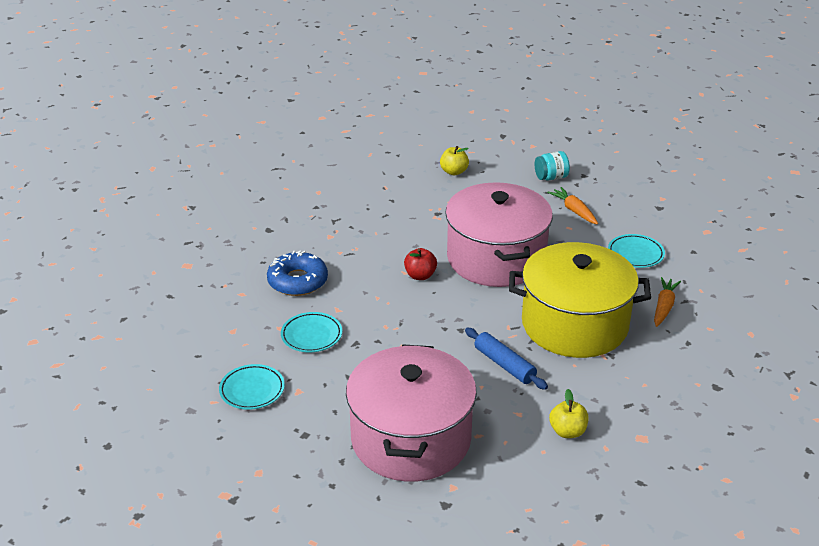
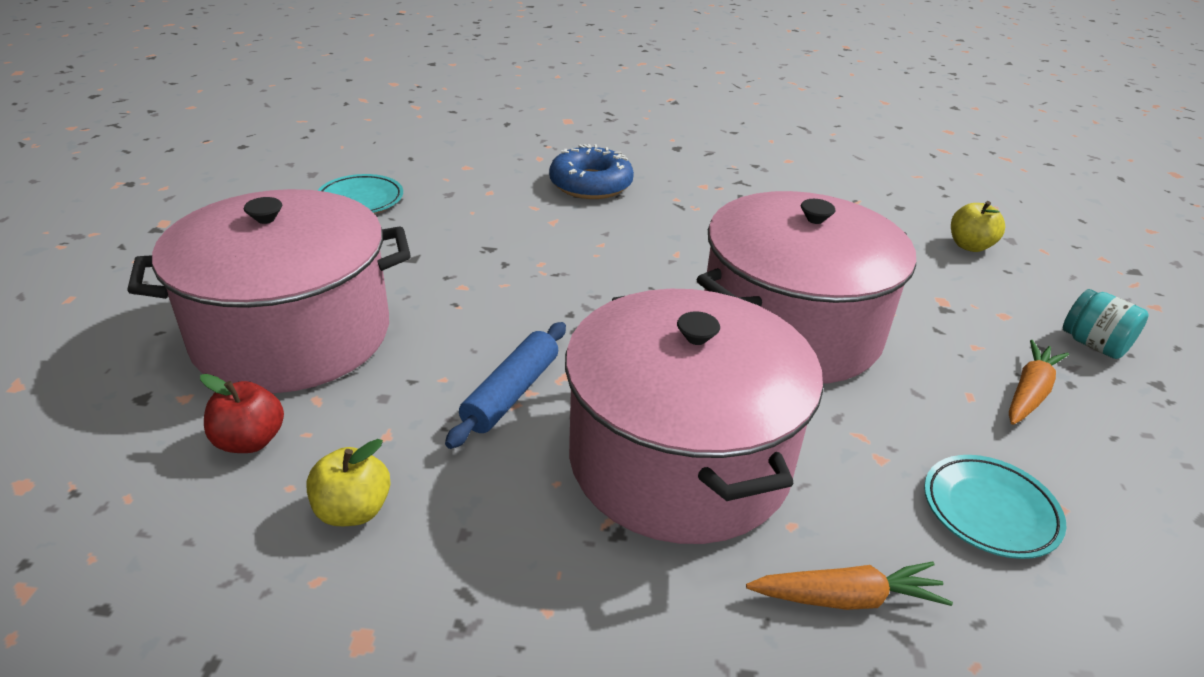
camera: 65 degrees right, 0 degrees up
(311, 335) = (487, 215): turquoise plate -> none
(420, 275) = (680, 268): red apple -> red apple (250, 441)
(574, 324) = (679, 459): yellow pot -> pink pot

